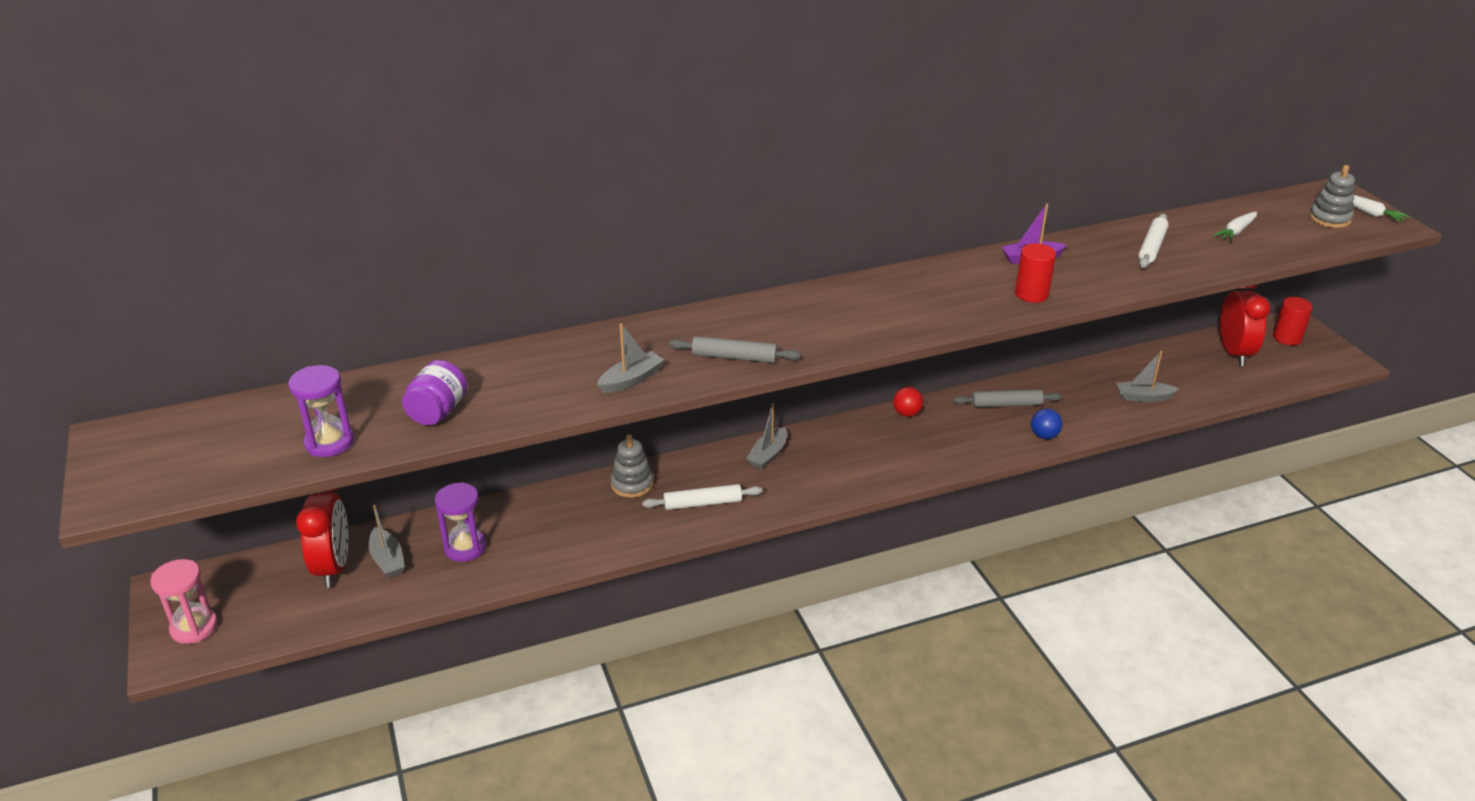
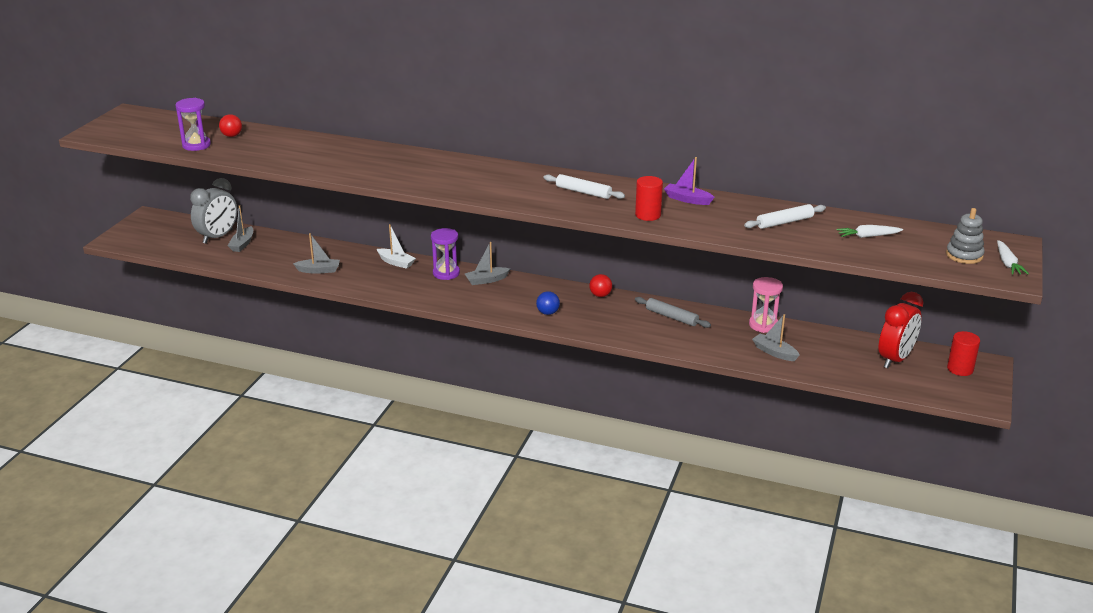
camera: 40 degrees right, 5 degrees down
(194, 627) = (136, 234): pink hourglass -> pink hourglass (763, 325)
(334, 567) = (218, 237): red clock -> grey clock
(359, 404) = (232, 136): none -> red ball
(438, 412) = (256, 151): purple jar -> none
(465, 548) = (280, 254): purple hourglass -> purple hourglass (446, 273)
(631, 380) = (359, 171): grey boat -> grey boat (319, 270)
(632, 484) = (396, 262): grey stacking toy -> white boat
(702, 503) = (416, 286): white rolling pin -> white rolling pin (583, 192)
(734, 357) = (424, 180): grey rolling pin -> none
(1044, 436) = (666, 342): blue ball -> blue ball (548, 313)

